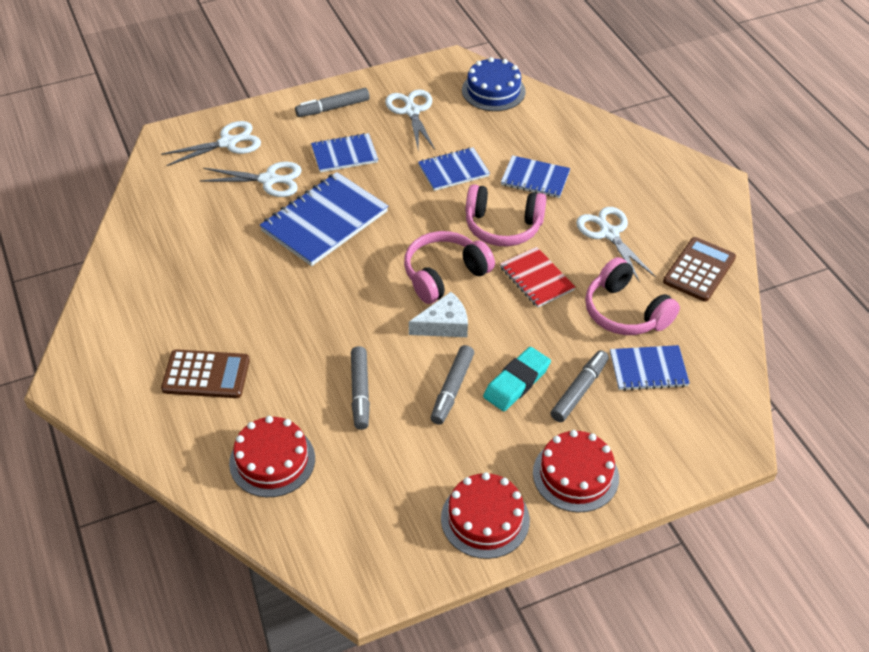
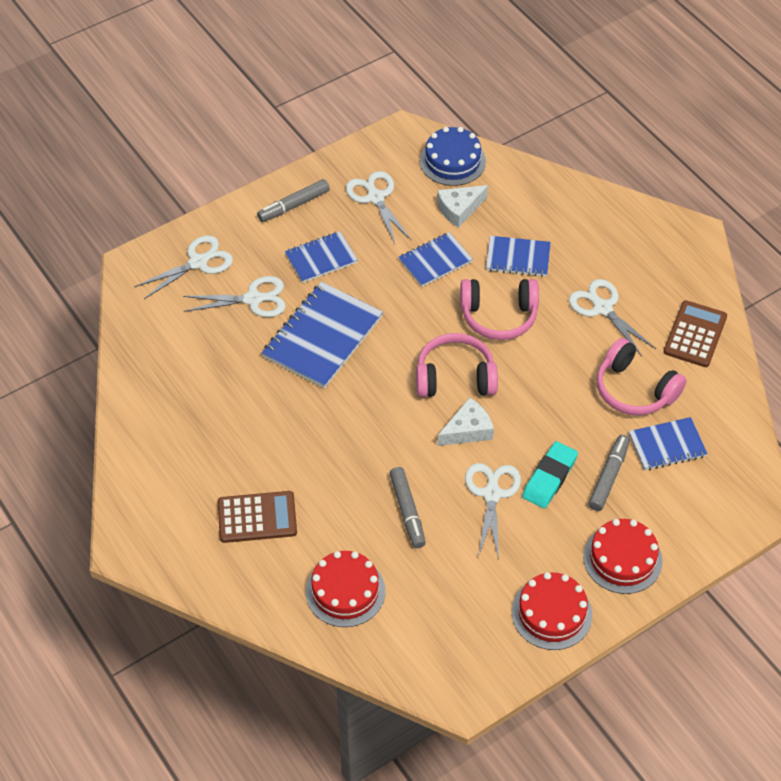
camera: 10 degrees left, 5 degrees up
(444, 275) = (455, 377): pink headphones -> pink headphones turned 45 degrees clockwise
(452, 389) = (492, 494): grey marker -> white scissors
(489, 131) = (459, 209): none -> white cheese
(536, 279) = (544, 368): red notebook -> none

